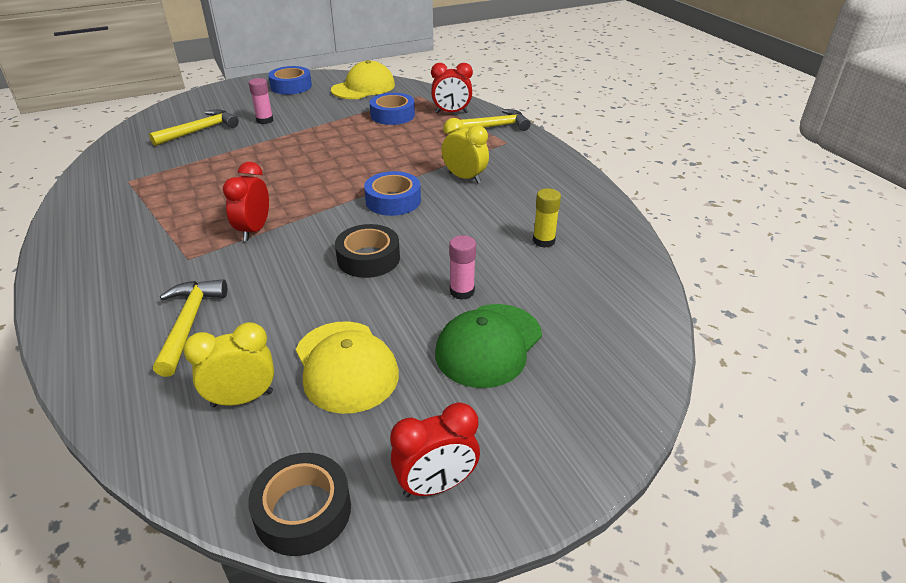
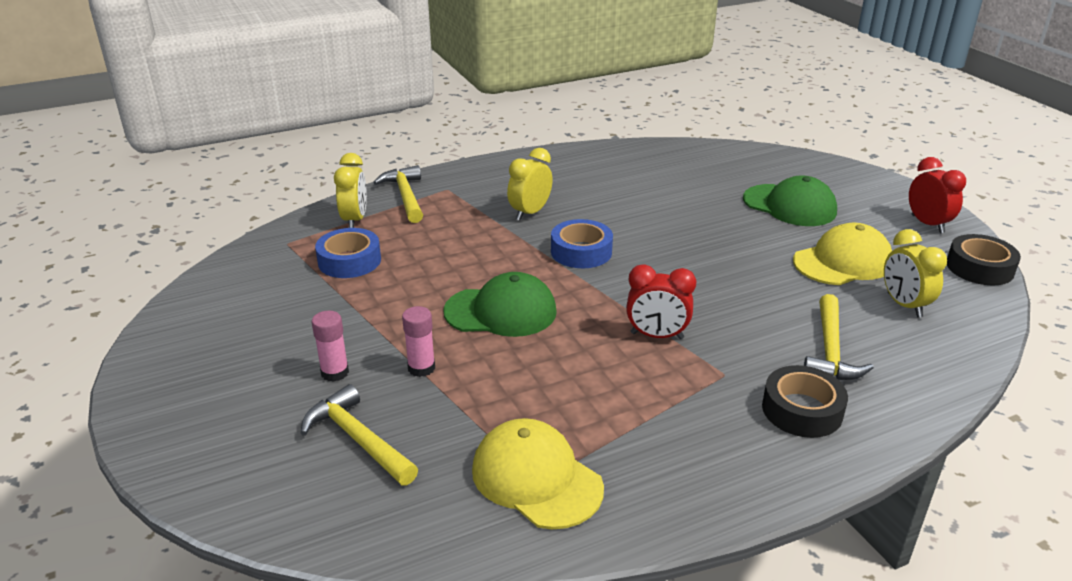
camera: 90 degrees left, 5 degrees down
(189, 323) = (830, 351): yellow hammer -> yellow hammer turned 75 degrees counterclockwise
(291, 86) = (190, 363): blue tape -> none
(312, 167) = (501, 311): none -> green cap
(363, 87) = (232, 290): yellow cap -> yellow cap (536, 478)
(368, 258) = (692, 260): black tape -> black tape (802, 410)
(451, 113) = (355, 220): red clock -> yellow clock
(462, 291) = (728, 215): pink glue stick -> pink glue stick (421, 368)
(543, 241) = (644, 179): yellow glue stick -> none

